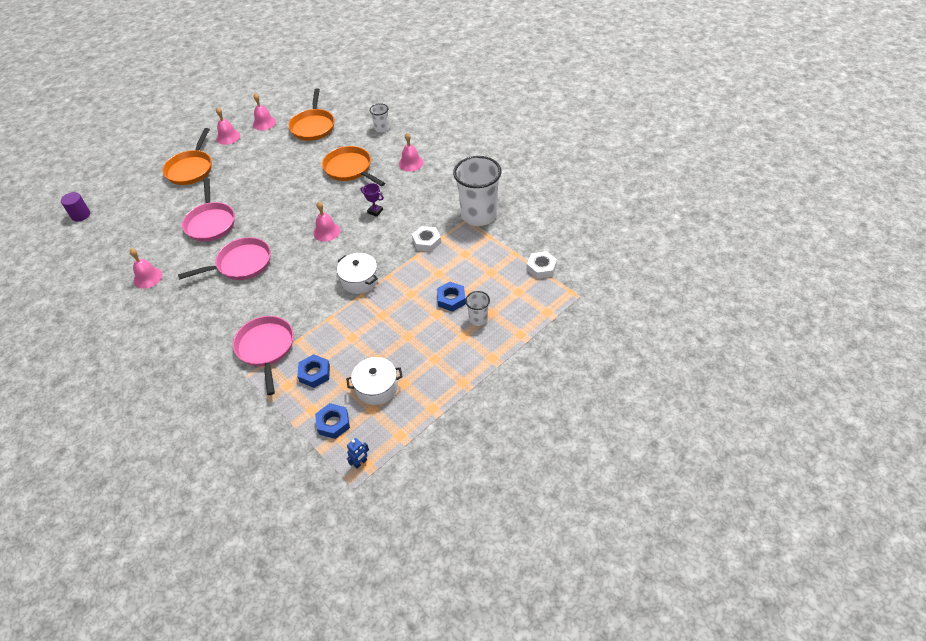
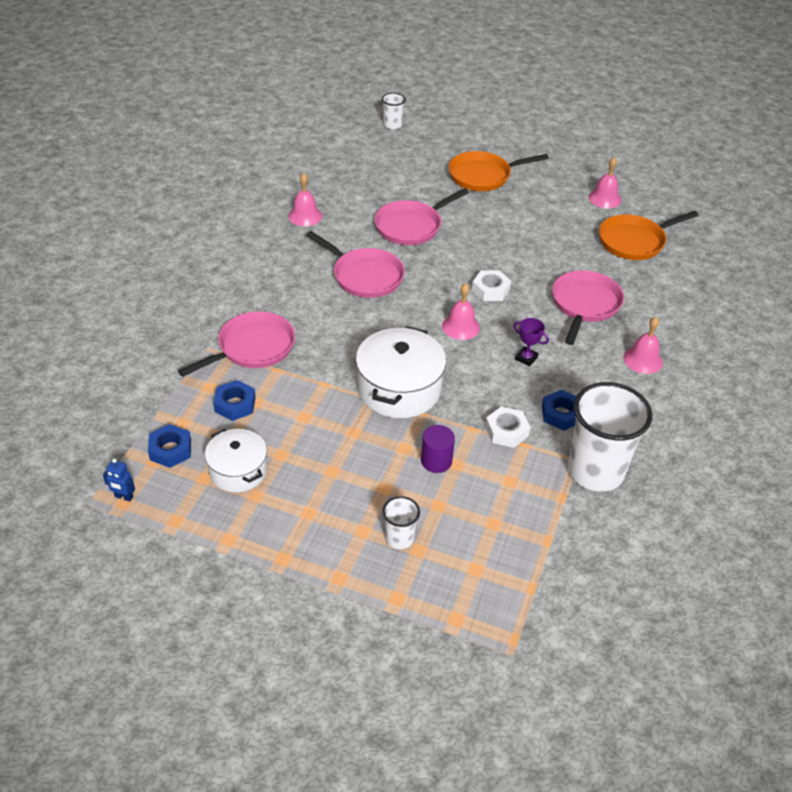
camera: 60 degrees right, 5 degrees down
(80, 215) = (362, 133): purple cylinder -> purple cylinder (436, 461)
(228, 137) = (556, 181): pink bell -> none
(350, 169) = (584, 305): orange pan -> pink pan
(360, 280) = (399, 389): white pot -> white pot, size x1.58
(375, 211) = (526, 358): purple trophy -> purple trophy turned 60 degrees counterclockwise
(382, 128) = (685, 305): white cup -> white cup (392, 125)
(451, 299) = (419, 495): blue nut -> blue nut (561, 414)
(541, 268) = (540, 584): white nut -> white nut (490, 290)

